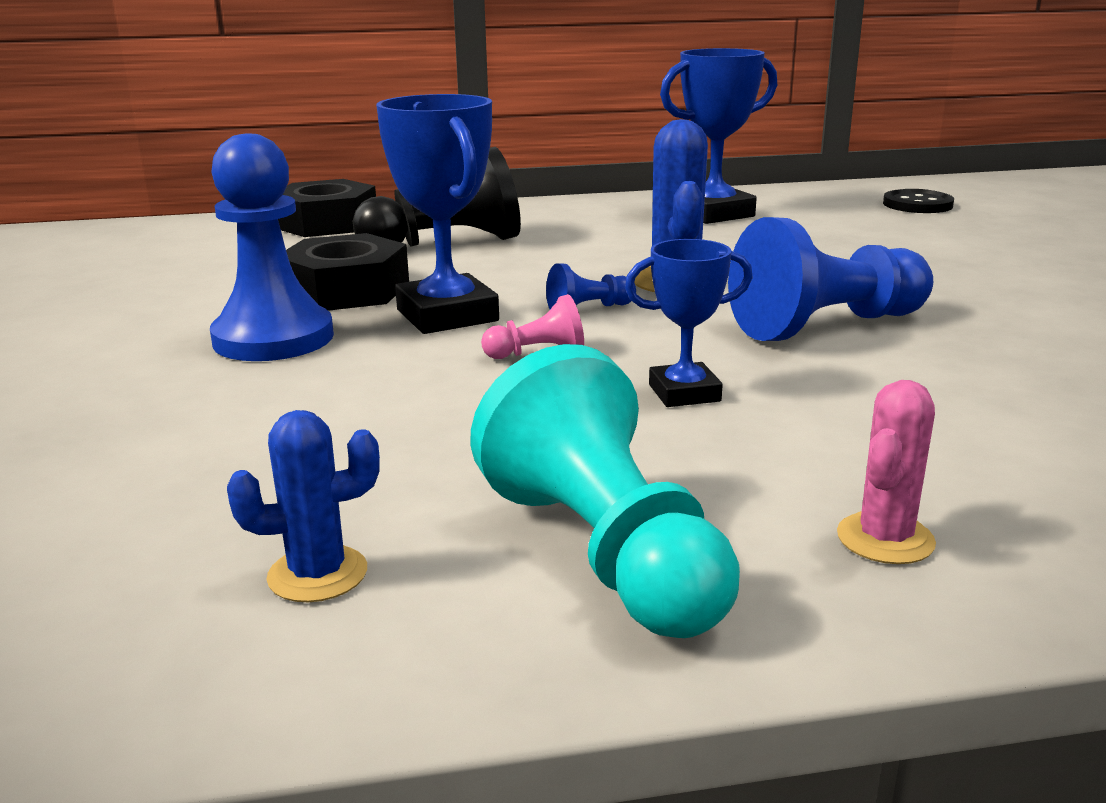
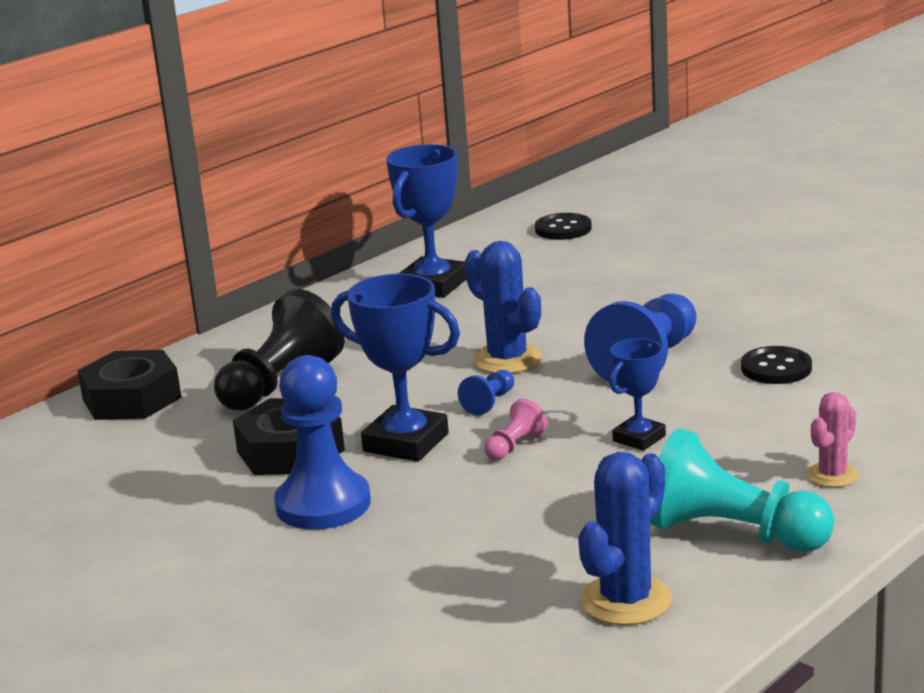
camera: 35 degrees left, 0 degrees up
(317, 574) = (626, 600): blue cactus -> blue cactus, size x1.62
(885, 539) = (832, 475): pink cactus -> pink cactus turned 45 degrees clockwise
(990, 380) = (776, 368): none -> black button

